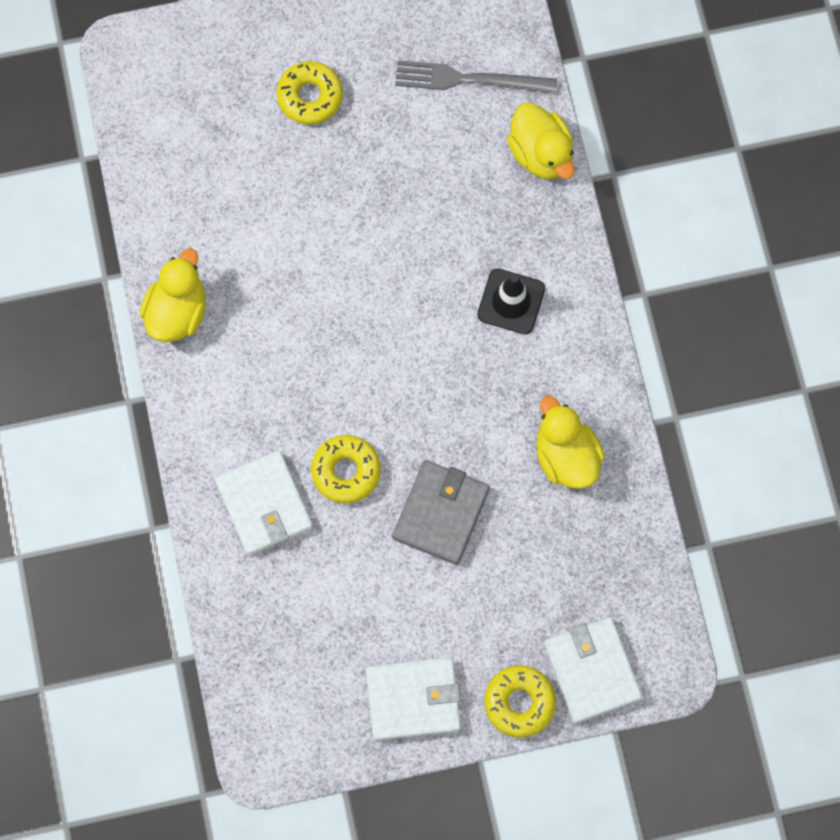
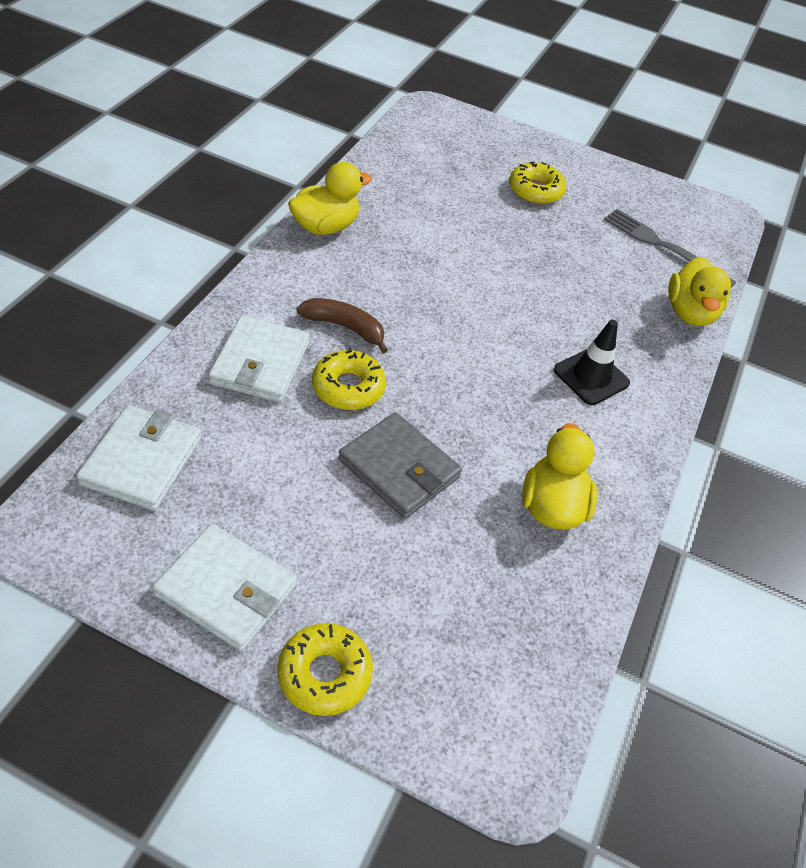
camera: 30 degrees right, 25 degrees down
(292, 413) = (345, 327): none -> brown banana
(441, 513) = (399, 468): grey wallet -> grey wallet turned 75 degrees clockwise
(592, 670) = (425, 703): white wallet -> white wallet (142, 461)

